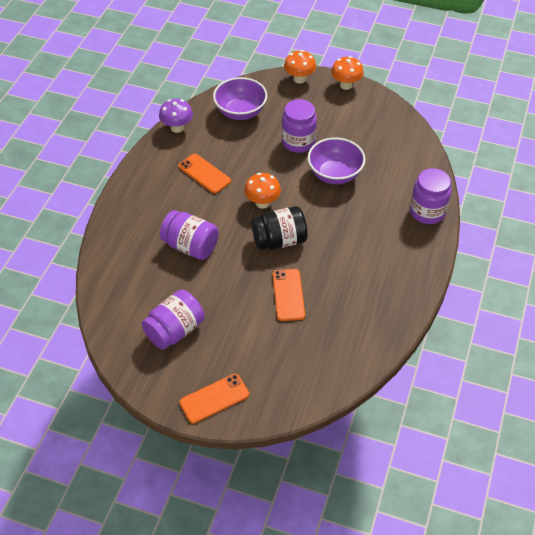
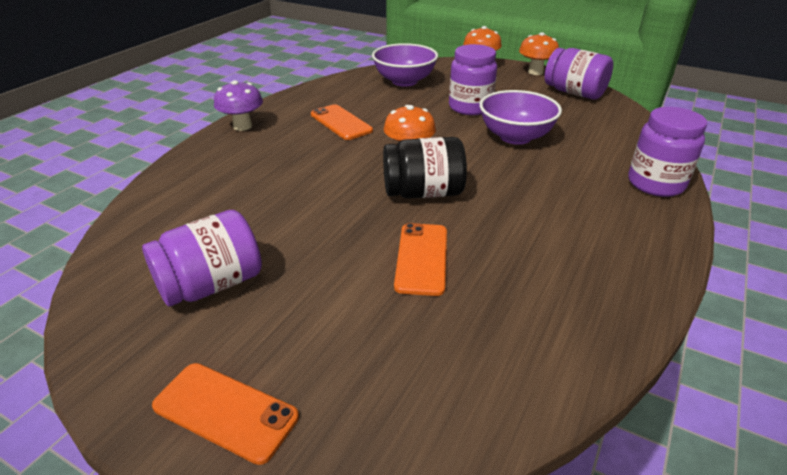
camera: 10 degrees right, 15 degrees down
(177, 128) = (324, 87): purple mushroom -> purple mushroom (242, 126)
(190, 246) = (290, 186): purple jar -> purple jar (574, 93)
(214, 398) = (225, 411): orange phone -> orange phone turned 45 degrees clockwise

